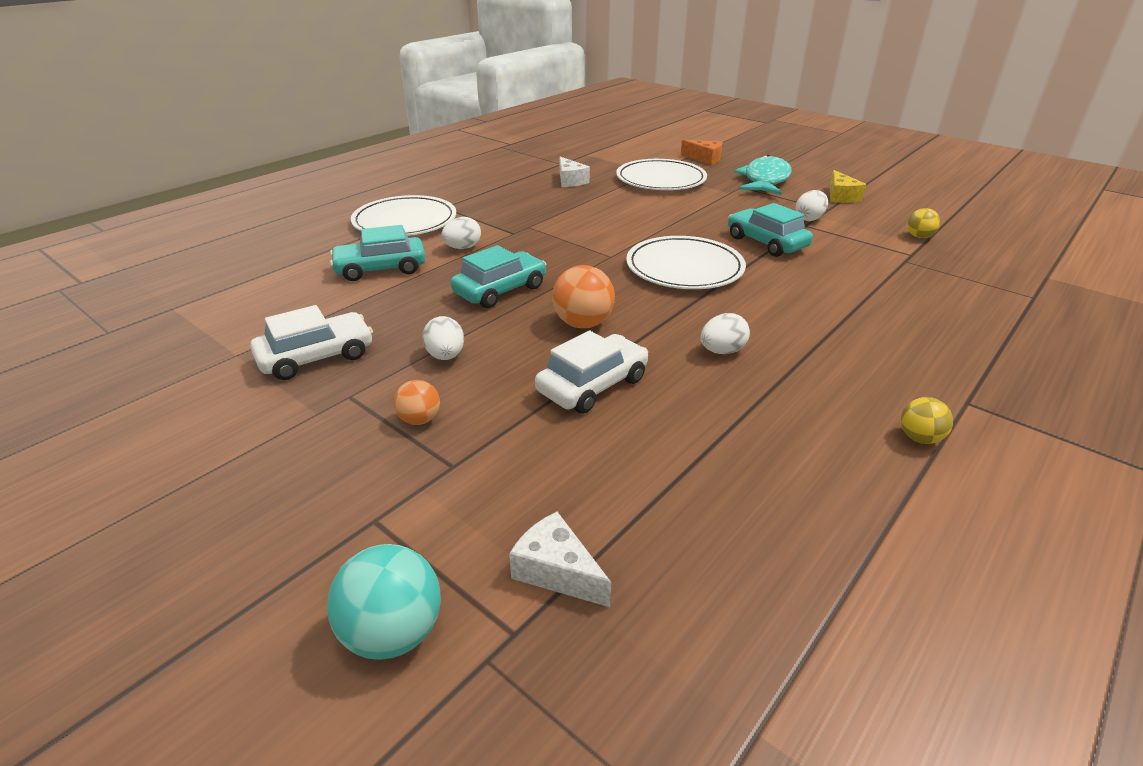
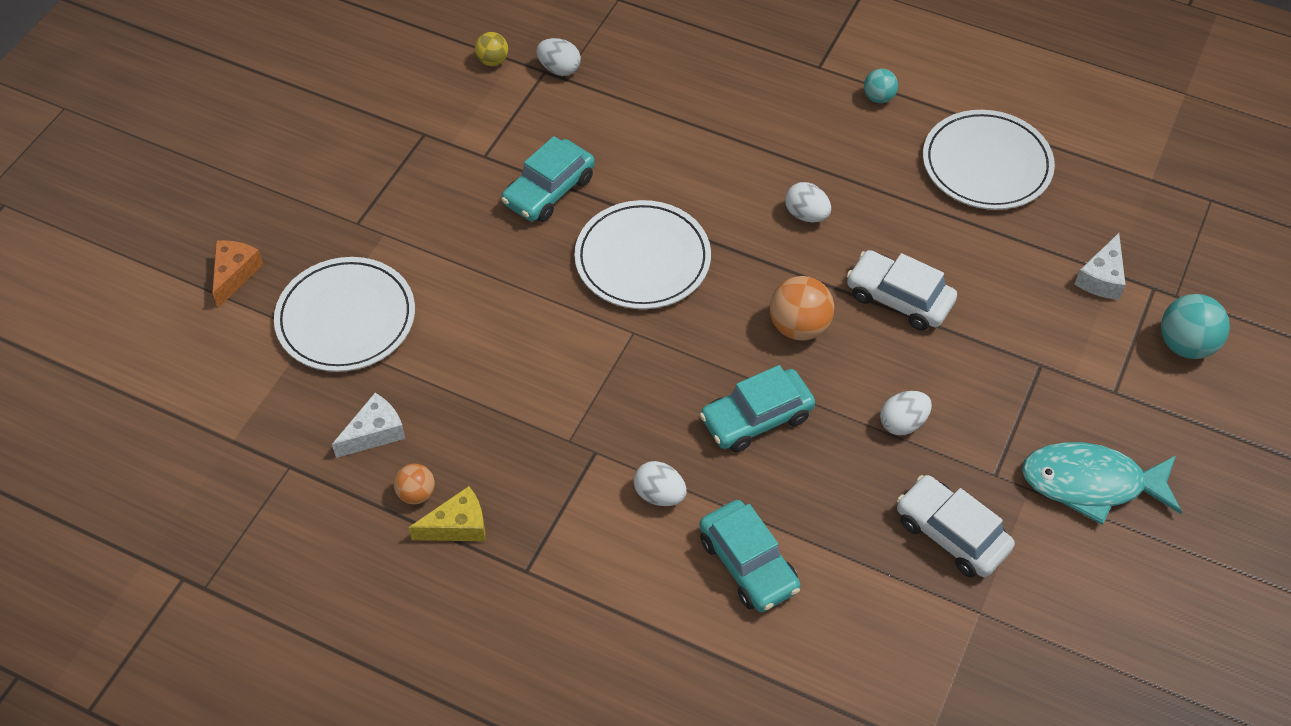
camera: 105 degrees left, 20 degrees up
(405, 221) = (594, 601): white plate -> white plate (986, 164)
(419, 419) = (1000, 407): orange ball -> orange ball (416, 494)
(500, 290) = (756, 418): turquoise car -> turquoise car turned 60 degrees counterclockwise
(765, 180) = (325, 197): turquoise fish -> turquoise fish (1091, 483)
(809, 219) = (463, 152): white egg -> white egg (559, 69)
(840, 196) = (375, 120): yellow cheese -> yellow cheese (457, 526)
(919, 438) = (878, 97): yellow ball -> turquoise ball

